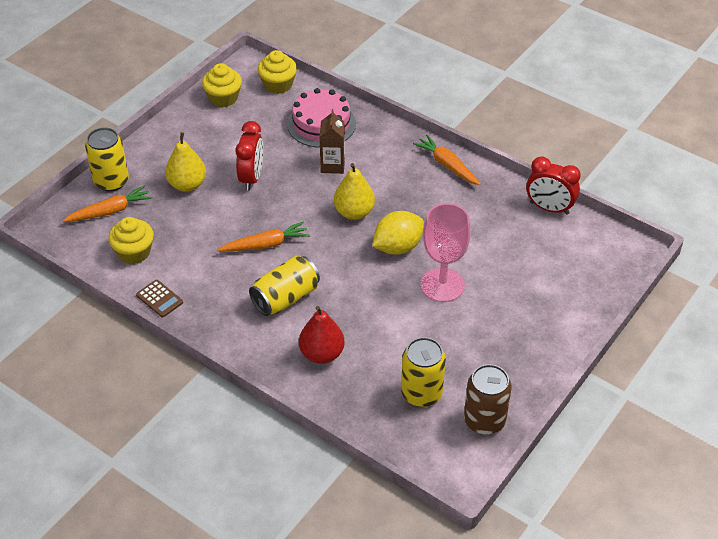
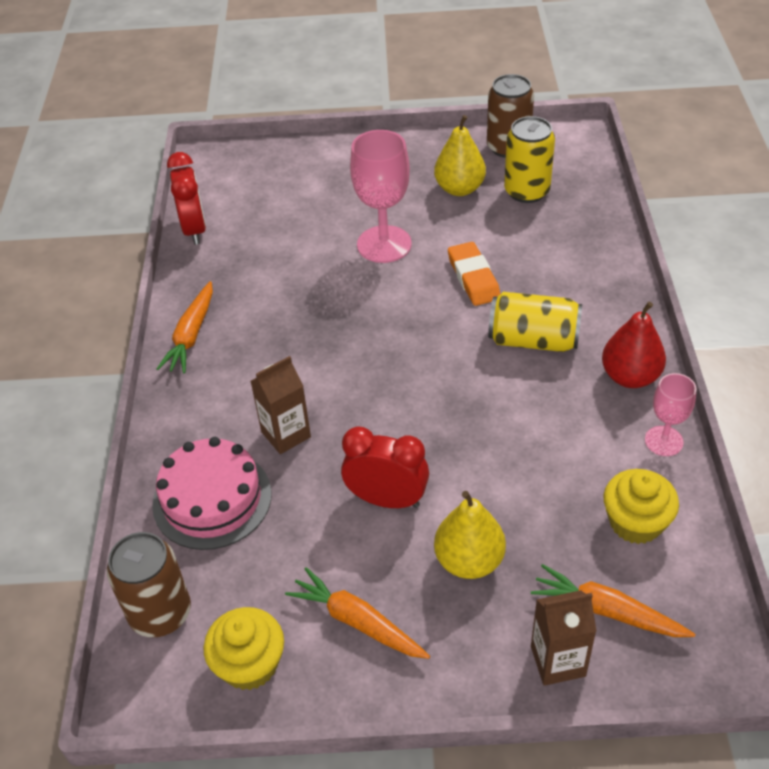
camera: 125 degrees left, 0 degrees up
(111, 181) = (558, 661): yellow can -> brown carton
(159, 299) = (663, 441): brown calculator -> pink goblet
(251, 178) = (387, 500): red clock -> red clock turned 45 degrees clockwise
(266, 244) = (480, 407): orange carrot -> orange carrot (357, 621)
(278, 85) = (160, 613): yellow cupcake -> brown can
(321, 354) = (566, 272): red pear -> red pear (630, 377)
(354, 212) = (349, 365): yellow pear -> yellow pear (459, 189)
(365, 306) = (473, 278): none -> orange eraser
(397, 247) = (366, 301): yellow lemon -> none

